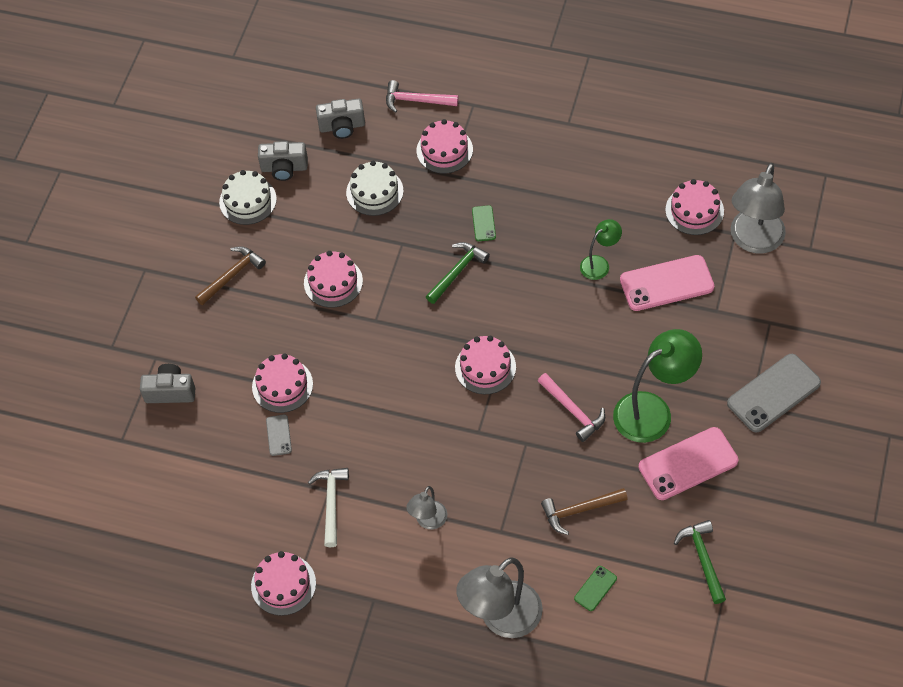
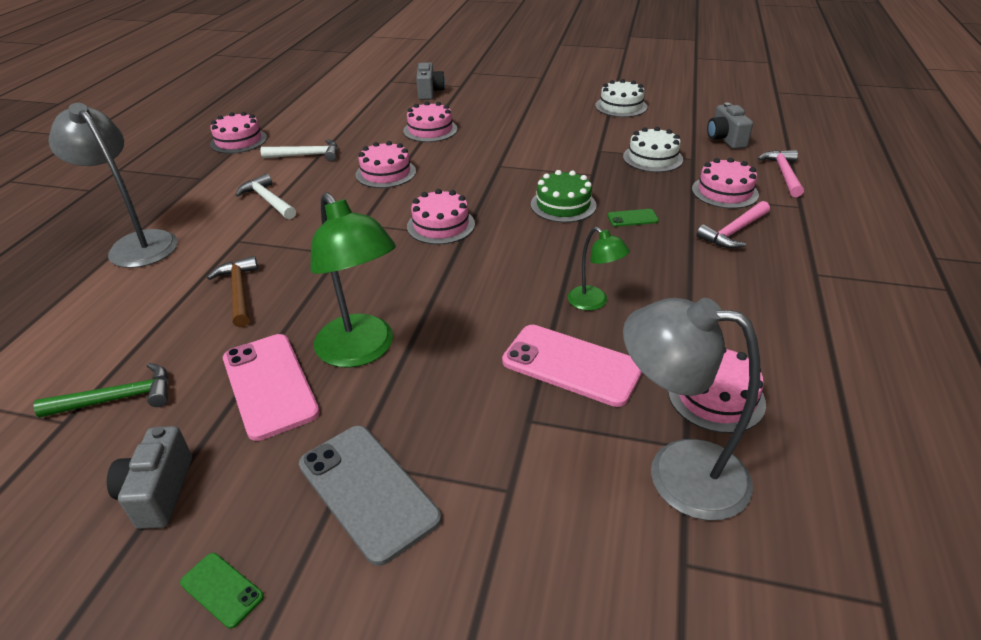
camera: 85 degrees right, 20 degrees down
(232, 275) = (541, 105): brown hammer -> none
(278, 435) = (381, 131): grey phone -> none
(284, 168) = (662, 118): grey camera -> grey camera (158, 492)
(333, 282) = (540, 144): pink cake -> pink cake (386, 173)
(428, 521) = (268, 200): grey lamp -> white hammer
(457, 272) = (563, 205): green hammer -> green cake
(573, 410) = (375, 285): pink hammer -> pink hammer (734, 232)
(595, 588) = (133, 305): green phone -> green phone (222, 589)
(666, 283) = (572, 365): pink phone -> pink phone turned 45 degrees counterclockwise

